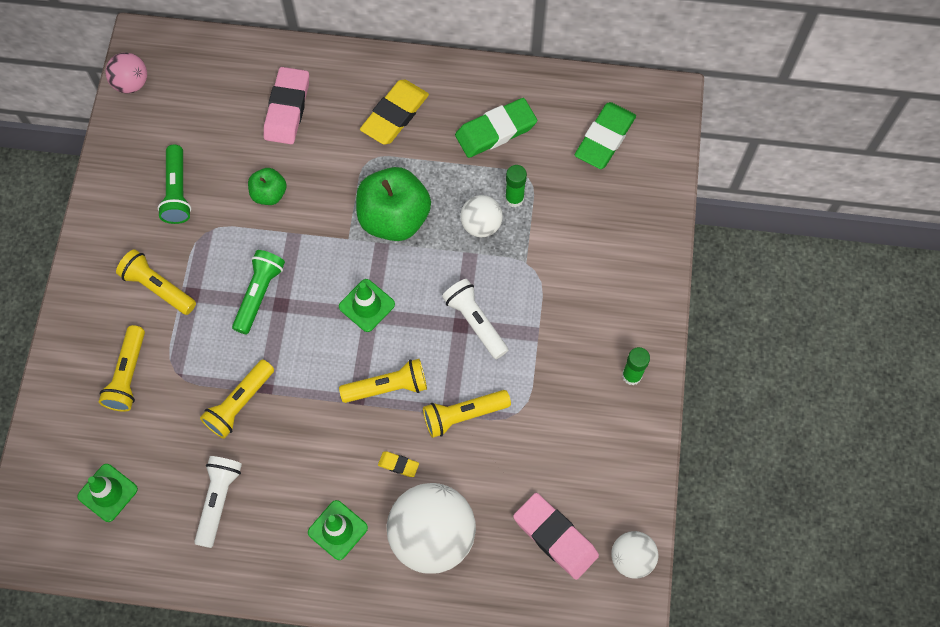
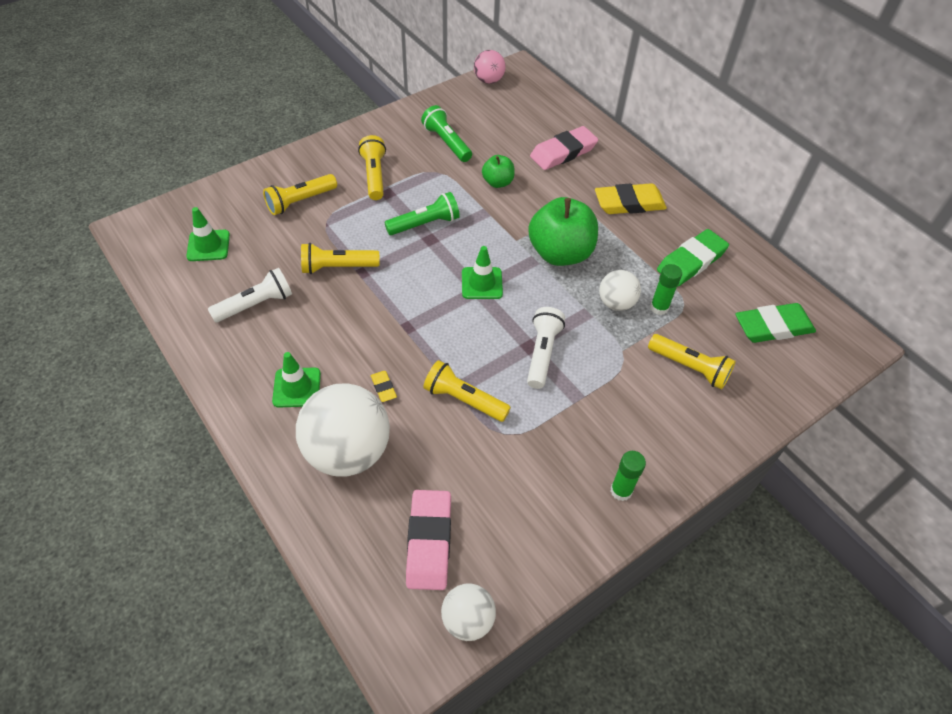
camera: 45 degrees right, 15 degrees down
(177, 192) = (447, 142): green flashlight -> green flashlight turned 105 degrees clockwise
(387, 387) = (436, 338): yellow flashlight -> yellow flashlight (690, 367)
(495, 131) = (691, 261): green eraser -> green eraser turned 60 degrees counterclockwise

